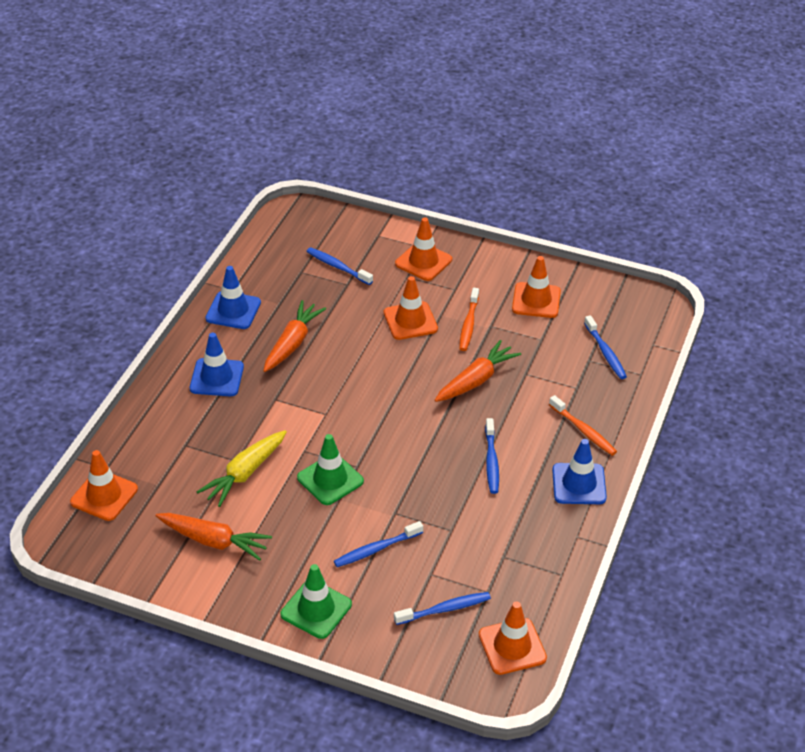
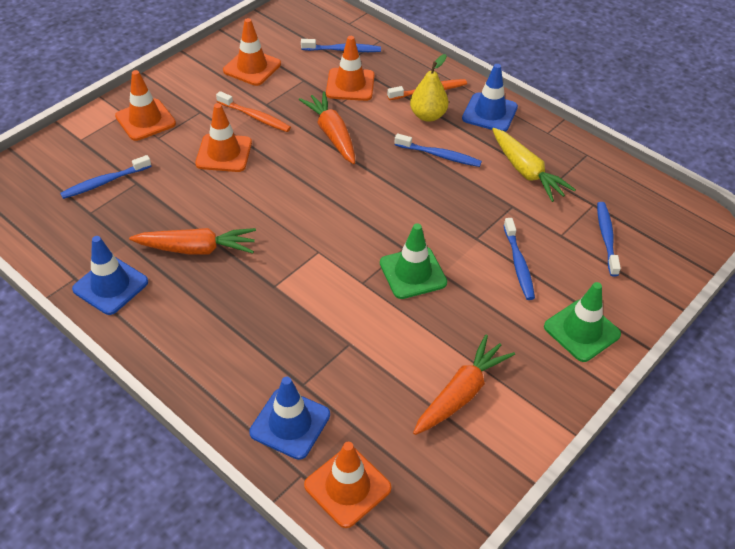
camera: 70 degrees left, 5 degrees up
(217, 378) = (211, 328): blue traffic cone -> blue traffic cone (290, 423)
(244, 474) = (373, 341): yellow carrot -> yellow carrot (526, 172)
(292, 343) = (197, 249): orange carrot -> orange carrot turned 135 degrees clockwise
(512, 646) = (659, 207): orange traffic cone -> orange traffic cone (350, 85)
(544, 439) = (428, 116): none -> yellow pear

